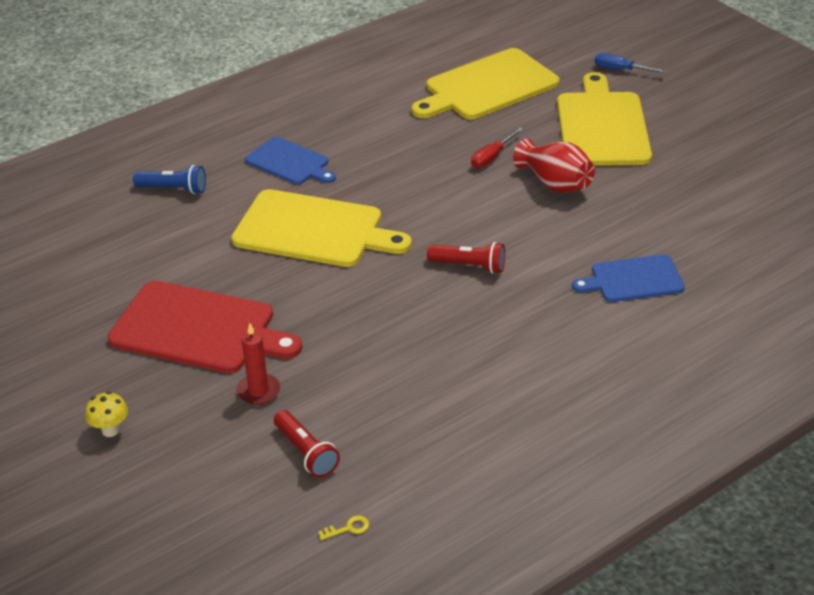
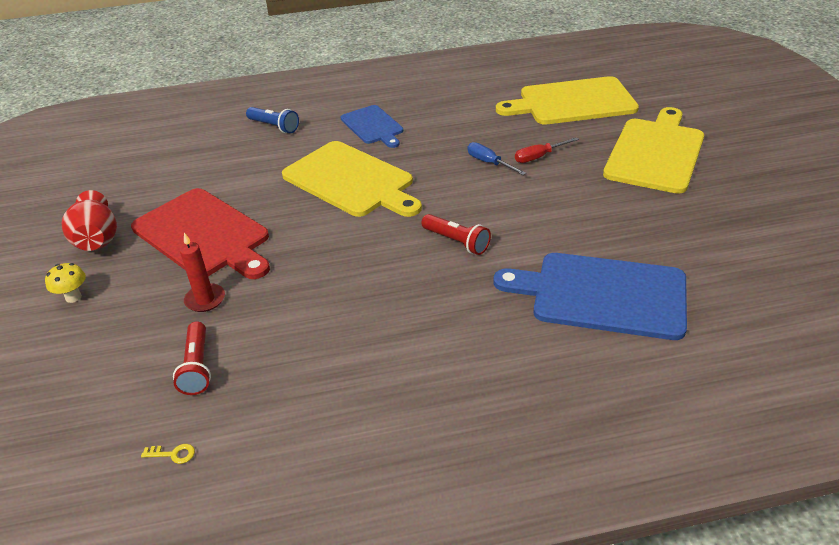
camera: 25 degrees right, 0 degrees up
(555, 183) = (581, 191): red vase -> red vase (97, 239)
(621, 70) = (701, 111): blue screwdriver -> blue screwdriver (489, 163)
(633, 279) = (602, 295): blue cutting board -> blue cutting board, size x1.70

